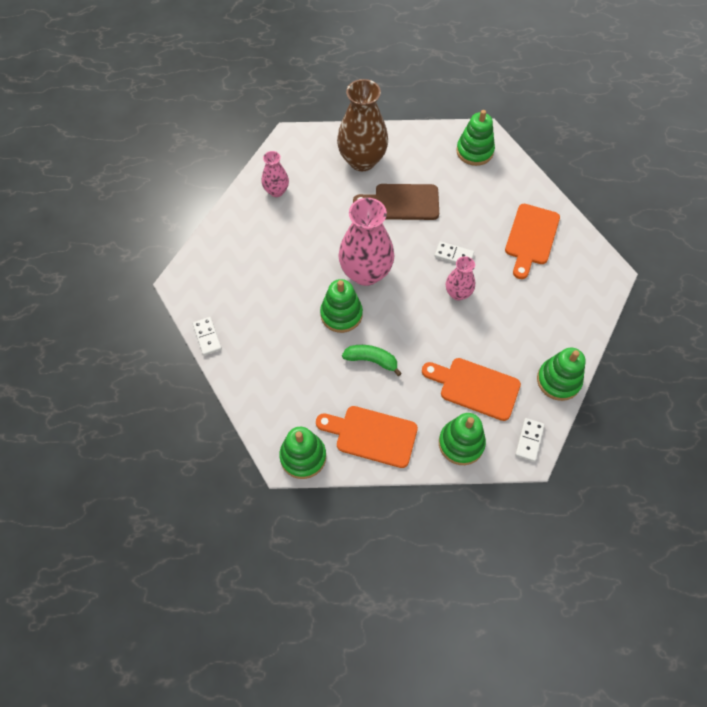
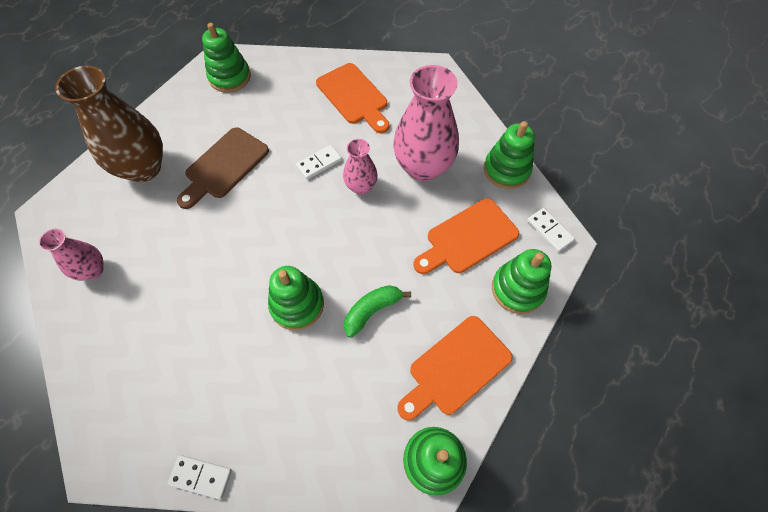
camera: 55 degrees left, 0 degrees up
(365, 273) = (270, 249): pink vase -> pink vase (423, 167)

